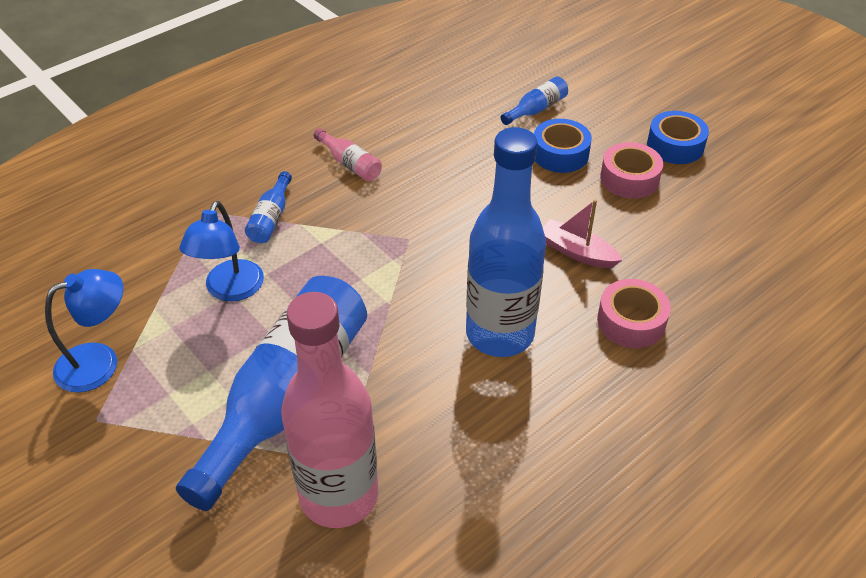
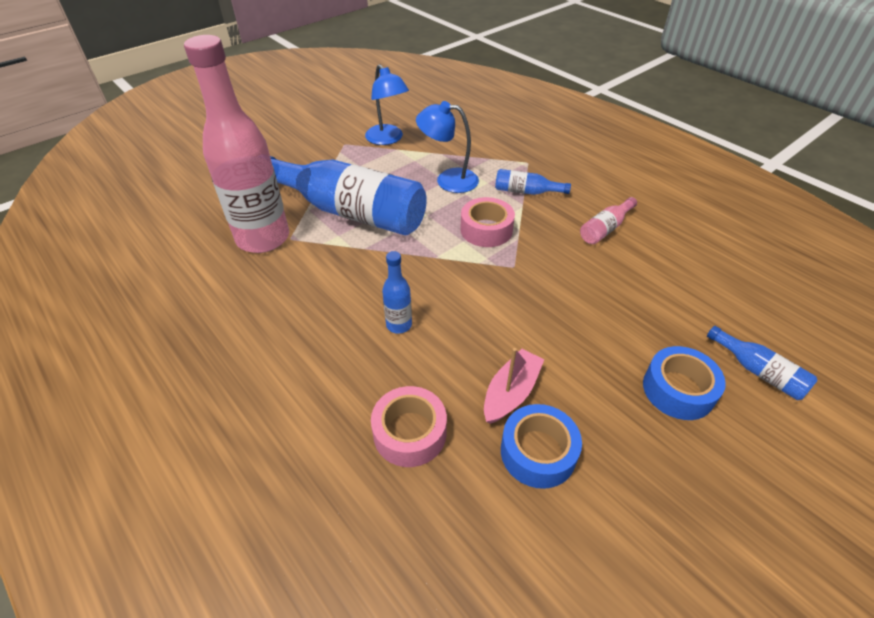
camera: 90 degrees right, 0 degrees up
(499, 334) = (399, 325): blue bottle -> blue bottle, size x0.42
(629, 179) = (653, 462): pink tape -> pink tape (486, 230)
(675, 146) = (750, 535): blue tape -> blue tape (538, 452)

